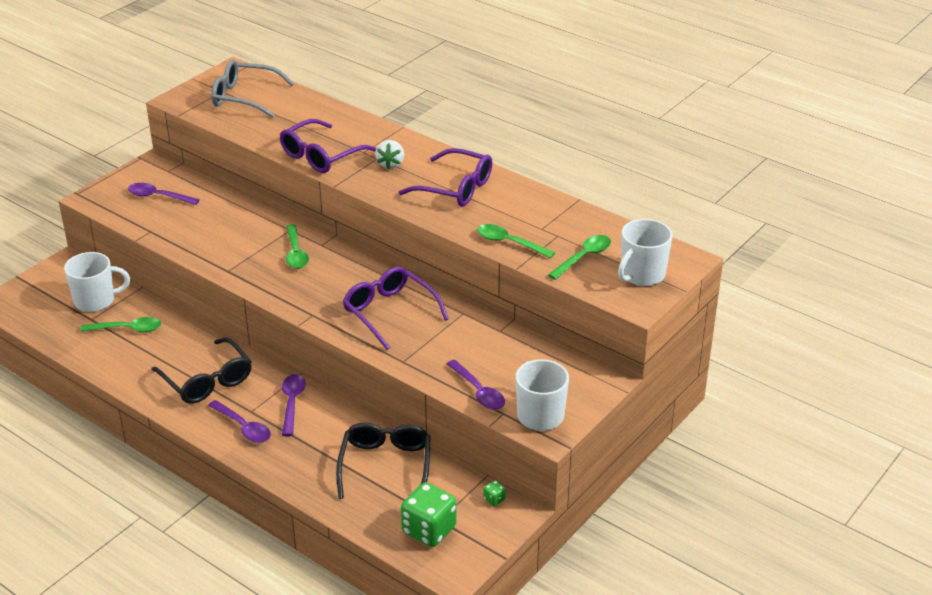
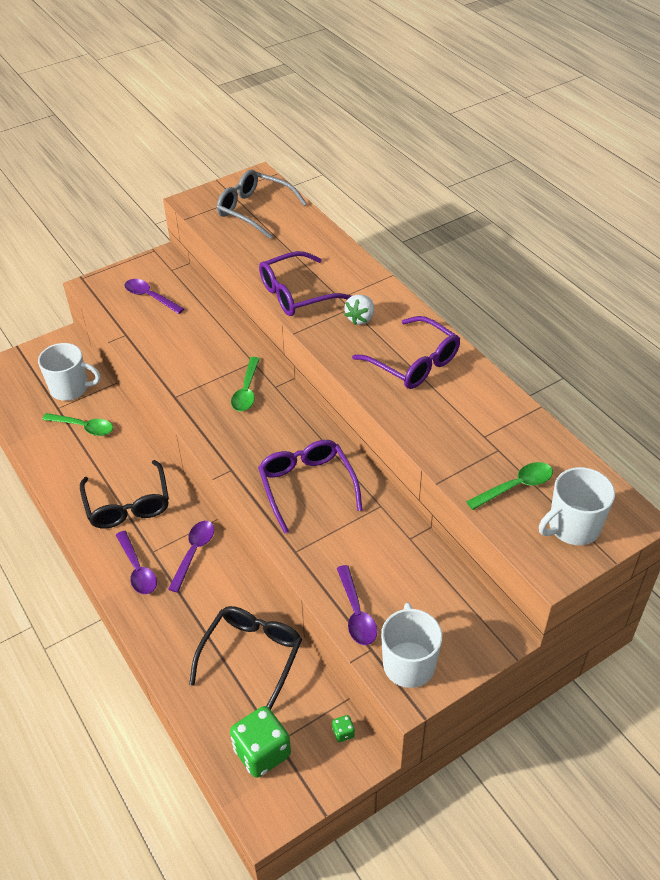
camera: 20 degrees right, 10 degrees up
(509, 243) = (442, 447): green spoon -> none

